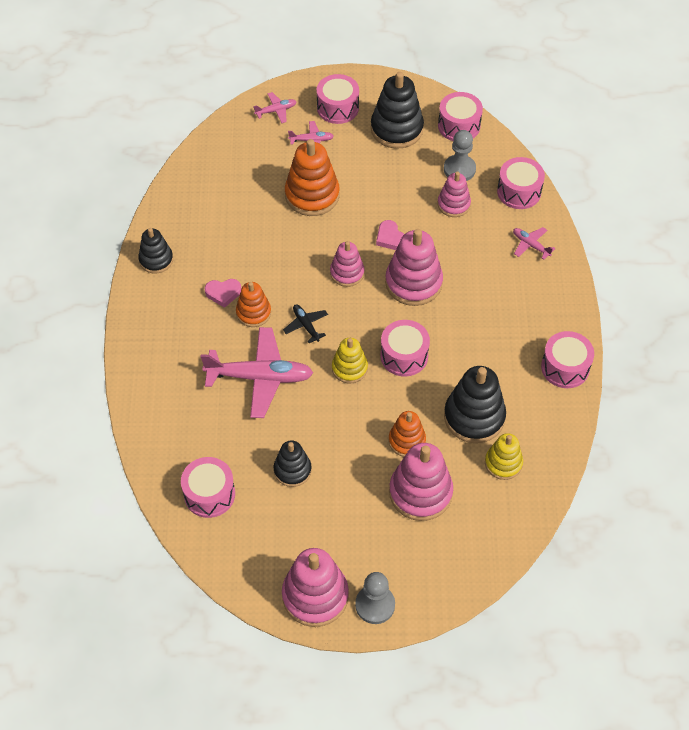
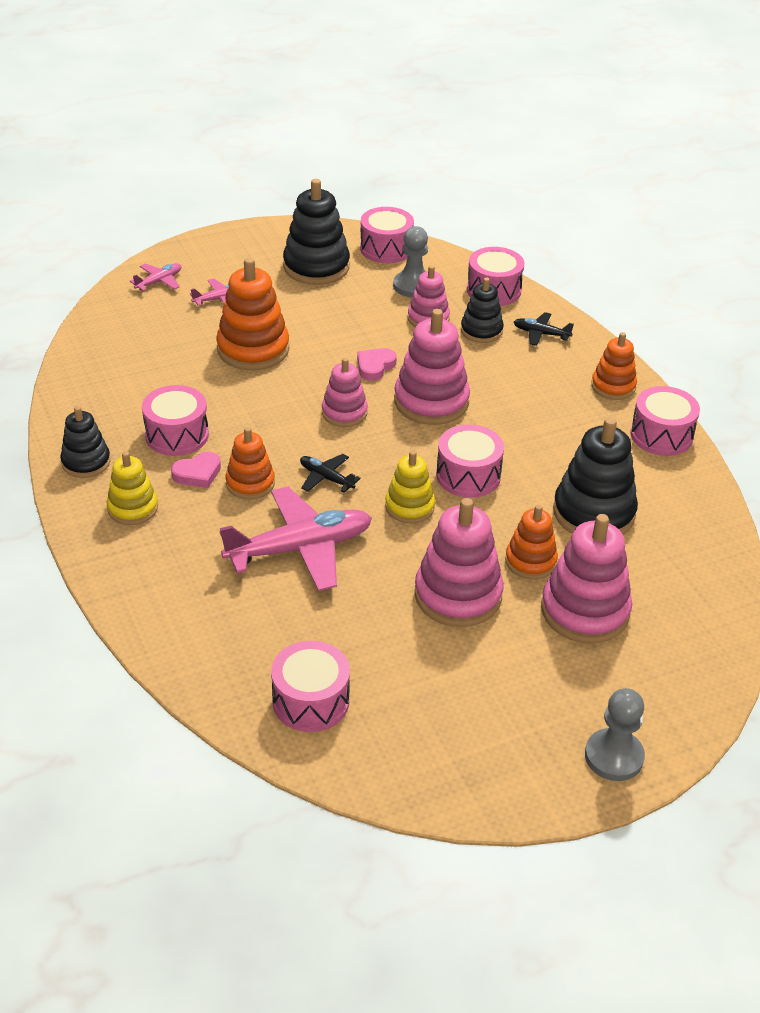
camera: 25 degrees left, 15 degrees down
(292, 470) = (406, 637): black stacking toy -> black stacking toy (481, 331)
(315, 596) = (529, 773): pink stacking toy -> pink stacking toy (458, 595)
(337, 108) = (233, 263): pink drum -> pink drum (177, 435)
(390, 238) = (375, 366): pink heart -> pink heart turned 90 degrees clockwise
(503, 463) = (661, 549): yellow stacking toy -> yellow stacking toy (132, 508)
(530, 245) = (541, 334): pink plane -> black plane
(556, 311) = (613, 386): none -> orange stacking toy

